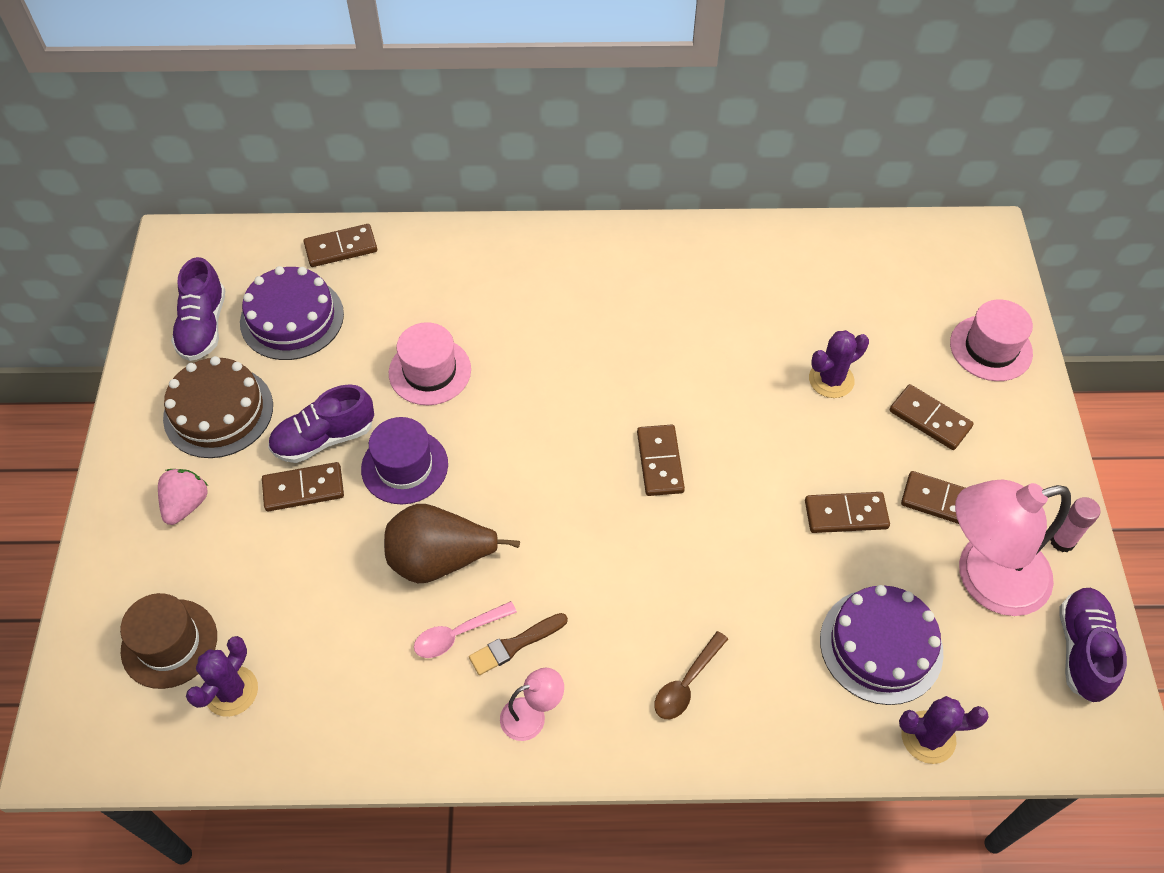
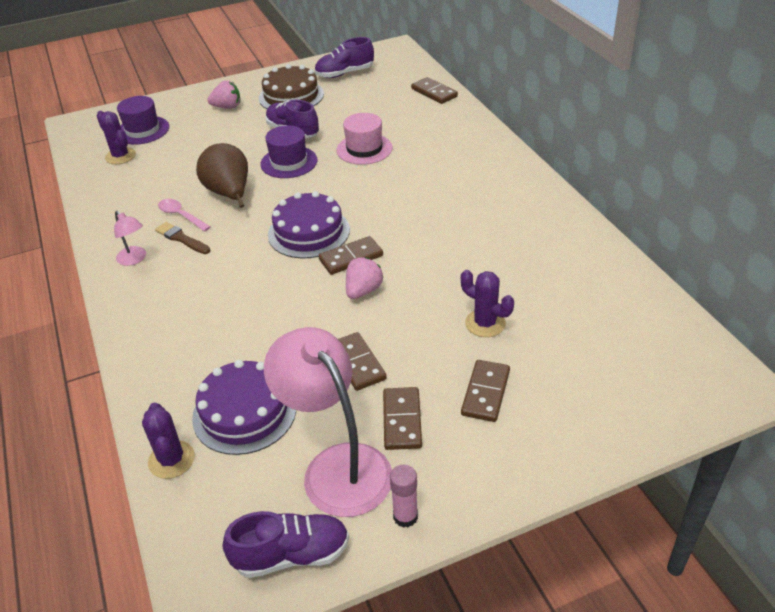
camera: 70 degrees right, 15 degrees down
(169, 643) = (142, 130): brown hat -> purple hat
(231, 691) = (120, 156): purple cactus -> purple cactus turned 45 degrees clockwise
(292, 318) = (370, 95): purple cake -> purple cake (309, 232)
(303, 489) = (255, 136): brown domino -> none
(687, 683) = (178, 318): brown spoon -> none
(727, 469) = (363, 290): none -> pink strawberry
(990, 348) = (598, 417): pink hat -> none

